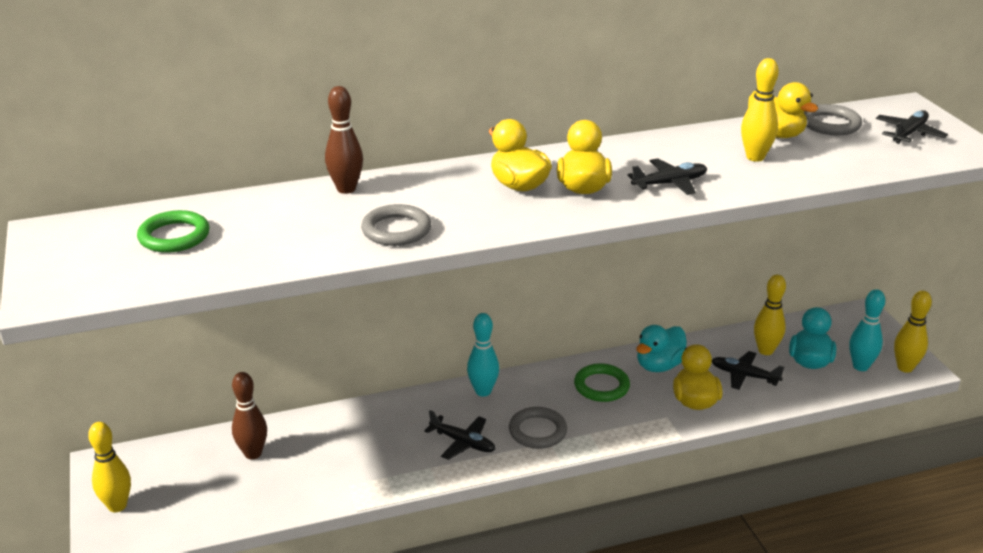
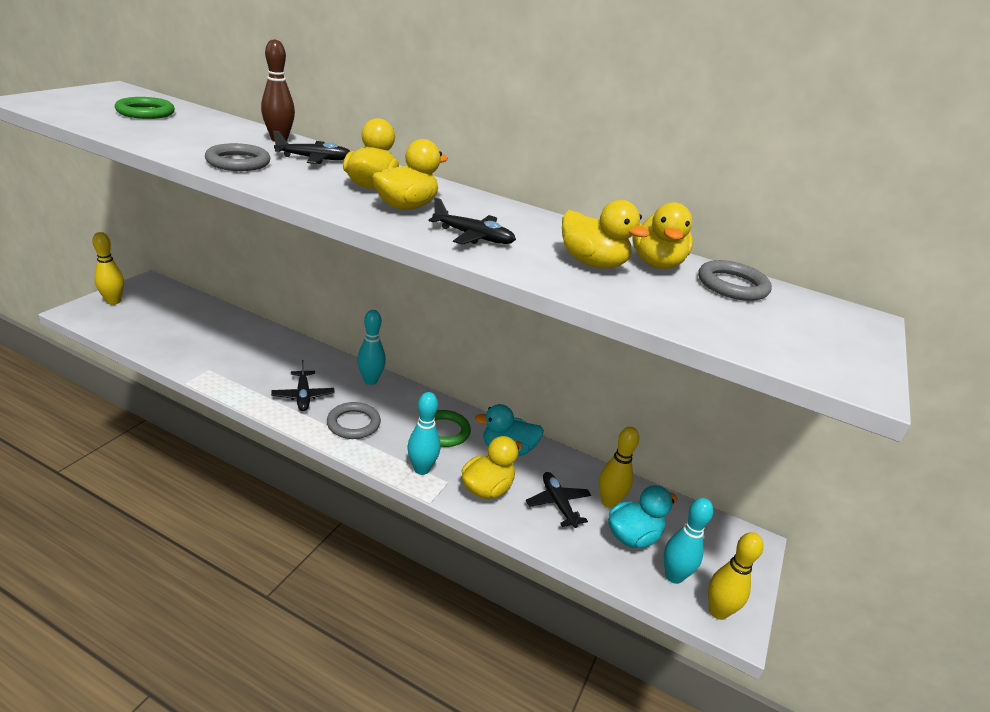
camera: 40 degrees right, 0 degrees up
(253, 453) = (206, 323): brown bowling pin -> none
(637, 423) = (421, 469): none -> turquoise bowling pin
(755, 157) = (592, 263): yellow bowling pin -> yellow duck
(909, 133) = (805, 331): black plane -> black plane (314, 159)

